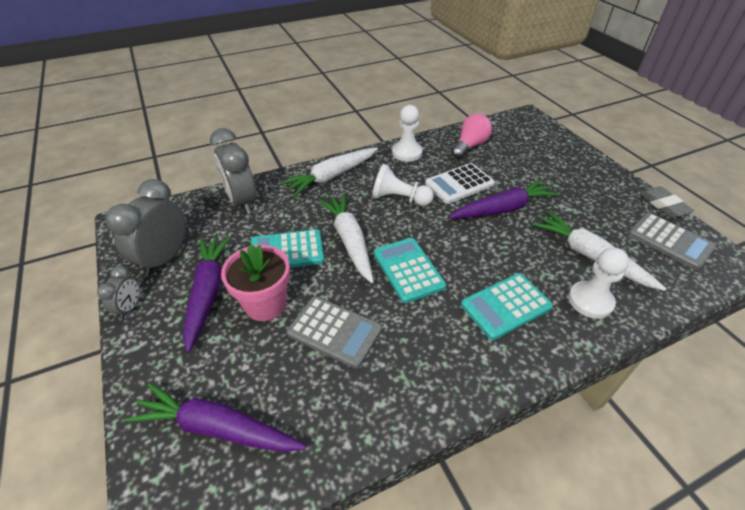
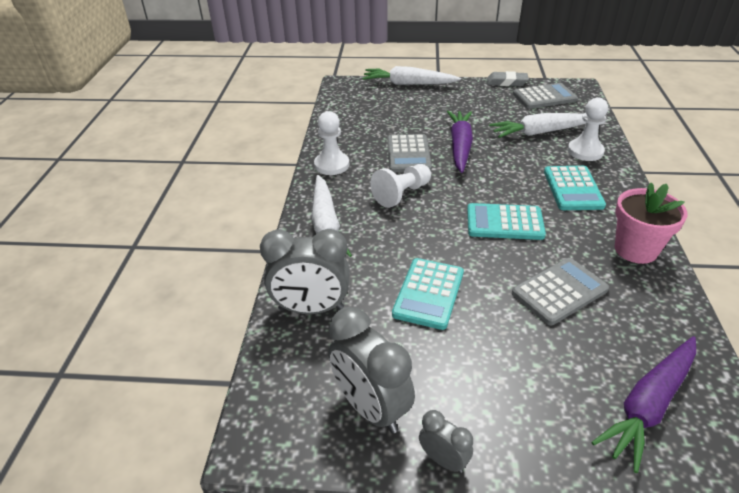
camera: 60 degrees left, 5 degrees down
(208, 292) = (457, 375): purple carrot -> none
(265, 304) = (500, 331): pink flower pot -> pink flower pot (635, 249)
(349, 241) = (442, 245): white carrot -> white carrot (408, 84)
(459, 184) = (408, 154): white calculator -> grey calculator
(470, 146) = (356, 128): pink light bulb -> none

